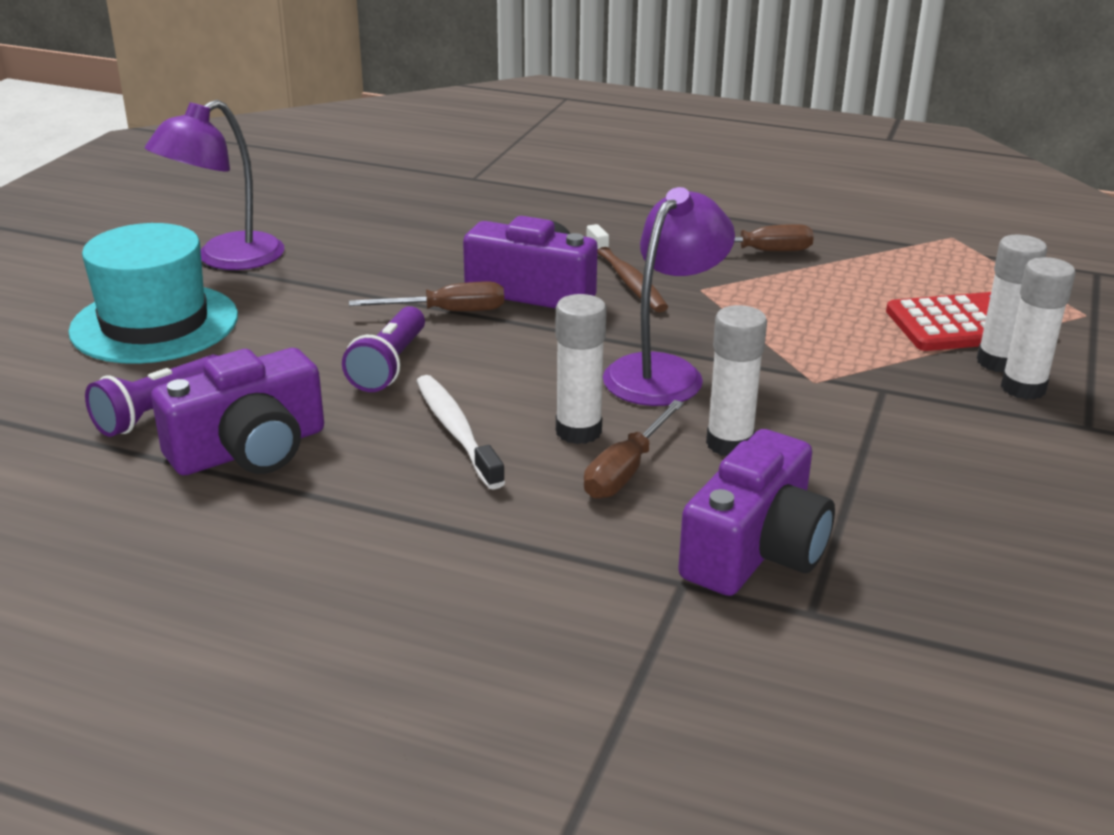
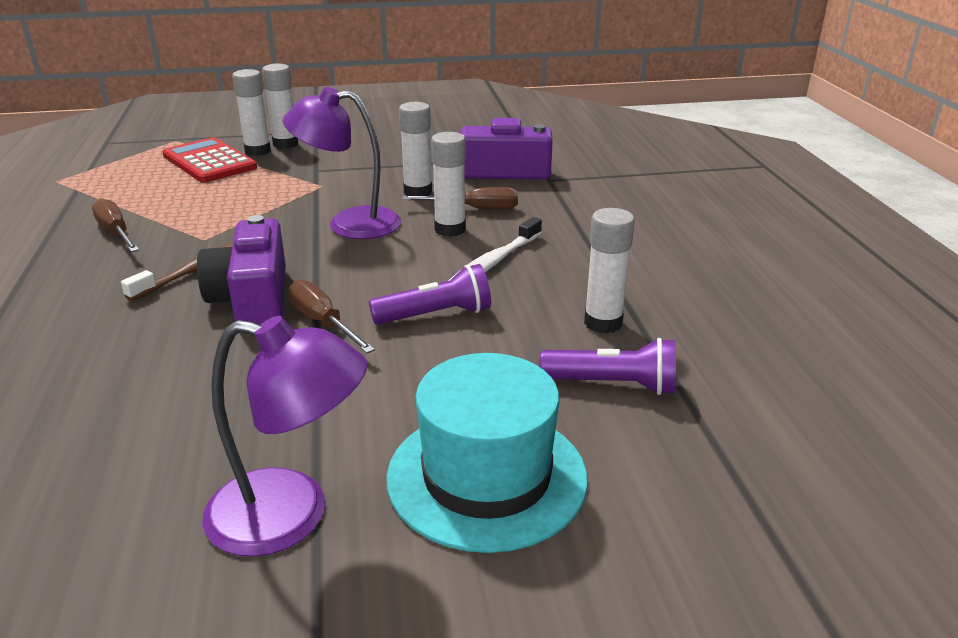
camera: 120 degrees left, 0 degrees up
(250, 449) = (603, 323): purple camera -> white glue stick

